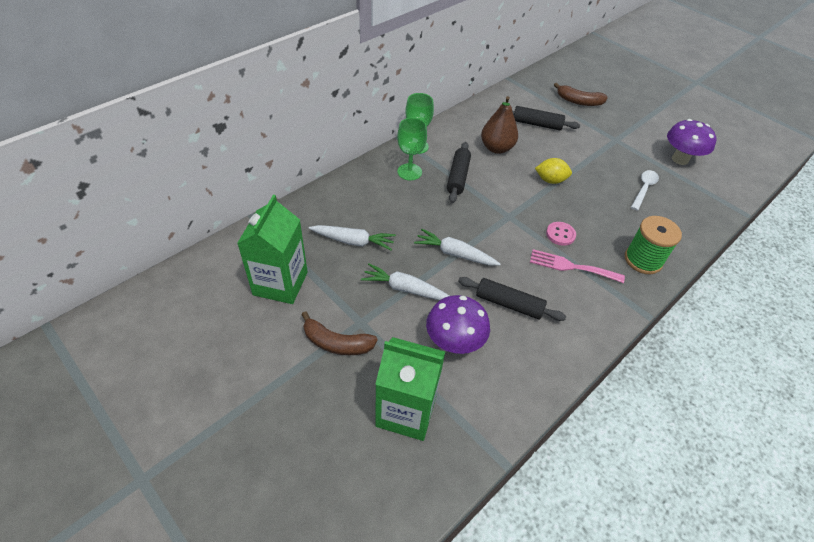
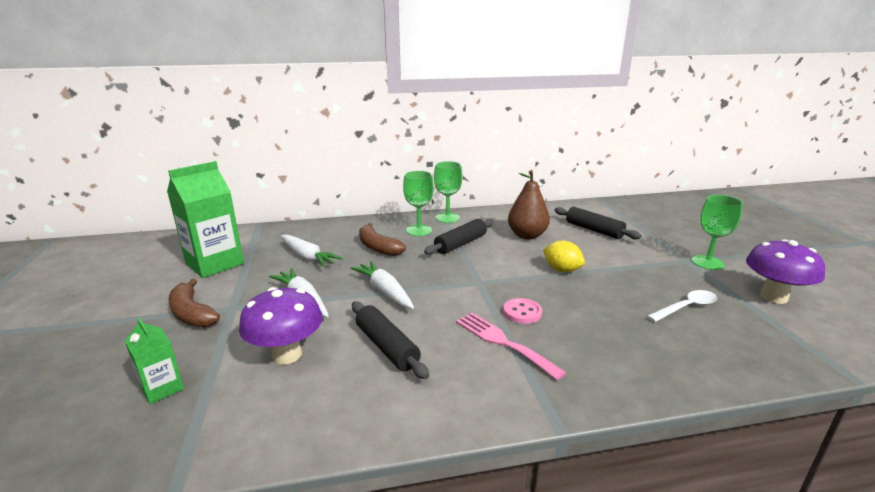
camera: 35 degrees right, 25 degrees down
(406, 411) = (162, 388): green carton -> green carton, size x0.51
(579, 101) = (666, 225): brown banana -> brown banana (378, 247)
(628, 137) = (707, 262): none -> green goblet
(643, 260) = (614, 369): green spool -> none

